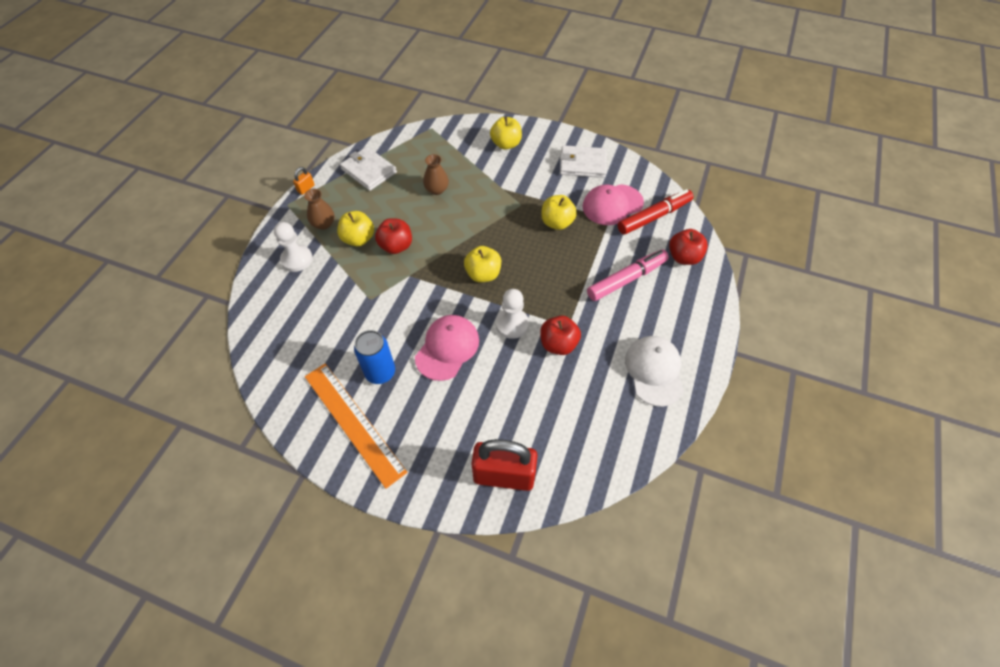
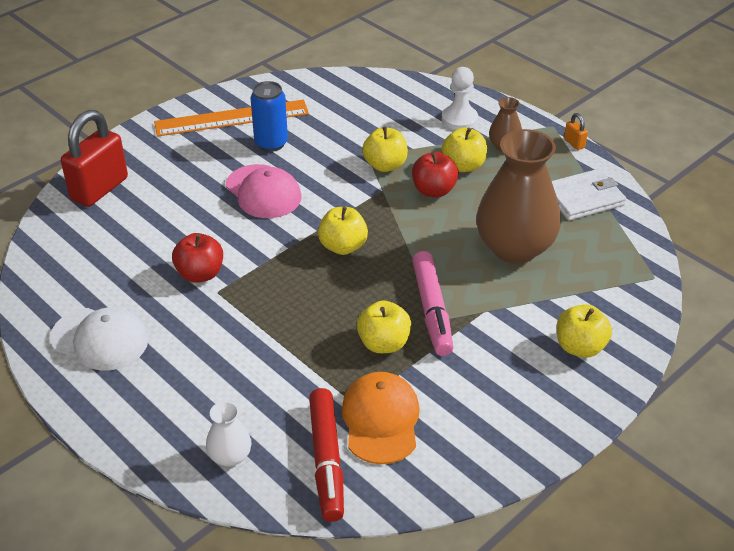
camera: 115 degrees right, 15 degrees down
(378, 284) = (385, 165): none -> yellow apple
(437, 190) = (514, 248): brown vase -> brown vase, size x2.22
(512, 324) = (255, 247): white pawn -> none
(582, 164) = (489, 422): white wallet -> none
(612, 205) = (381, 420): pink cap -> orange cap
(626, 279) = (240, 374): pink marker -> pink marker (431, 310)
(683, 257) = (230, 456): red apple -> white vase

